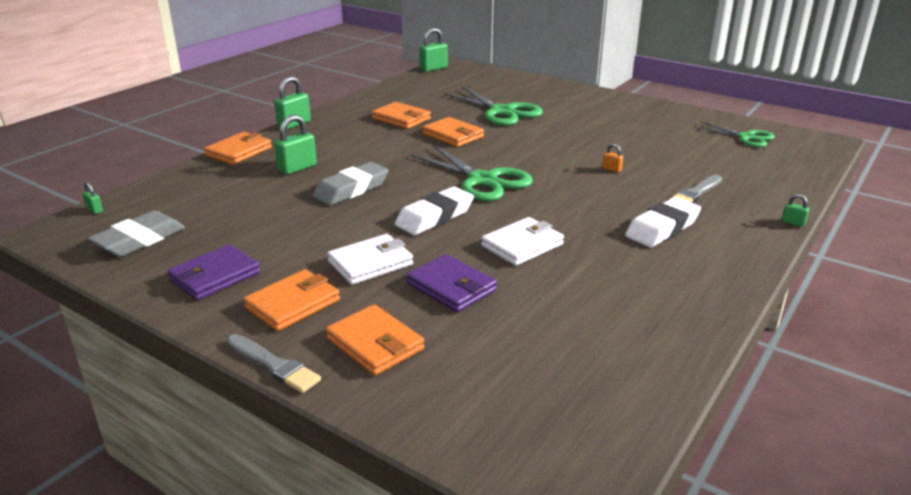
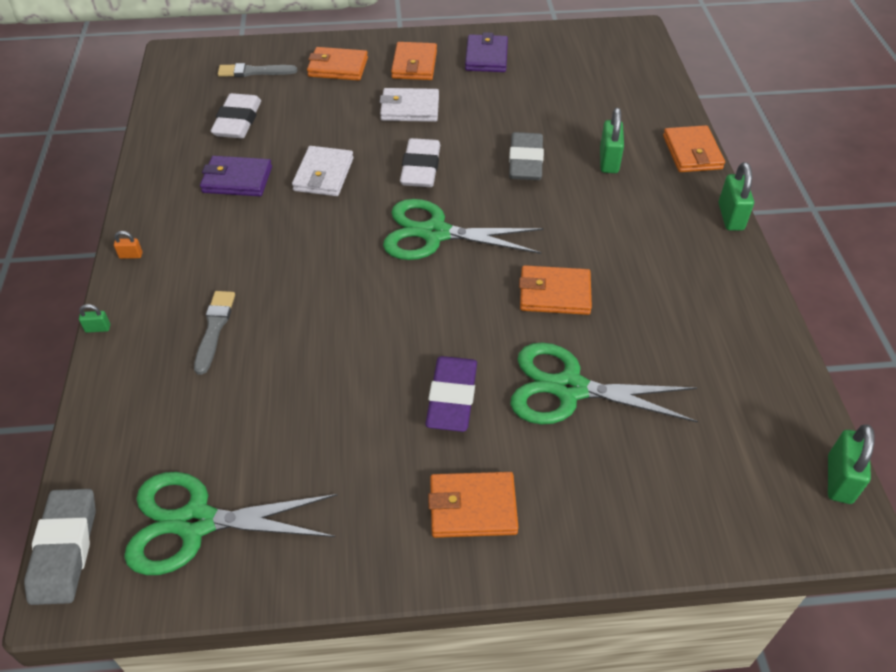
camera: 140 degrees right, 20 degrees up
(94, 210) = (653, 55): green padlock -> none
(139, 240) = (577, 53): grey eraser -> grey eraser (65, 549)
(274, 365) = (374, 37): grey brush -> grey brush (254, 72)
(370, 263) = (410, 108): white wallet -> white wallet turned 75 degrees clockwise
(401, 119) = (653, 294): orange wallet -> orange wallet (472, 507)
(451, 287) = (336, 118): purple wallet -> purple wallet (237, 180)
(567, 127) = (452, 398): none -> purple eraser
(611, 169) = (327, 325): orange padlock -> orange padlock (131, 255)
(662, 228) = (222, 253): white eraser -> white eraser (238, 121)
(746, 137) = (196, 523): green scissors -> green scissors, size x1.60

